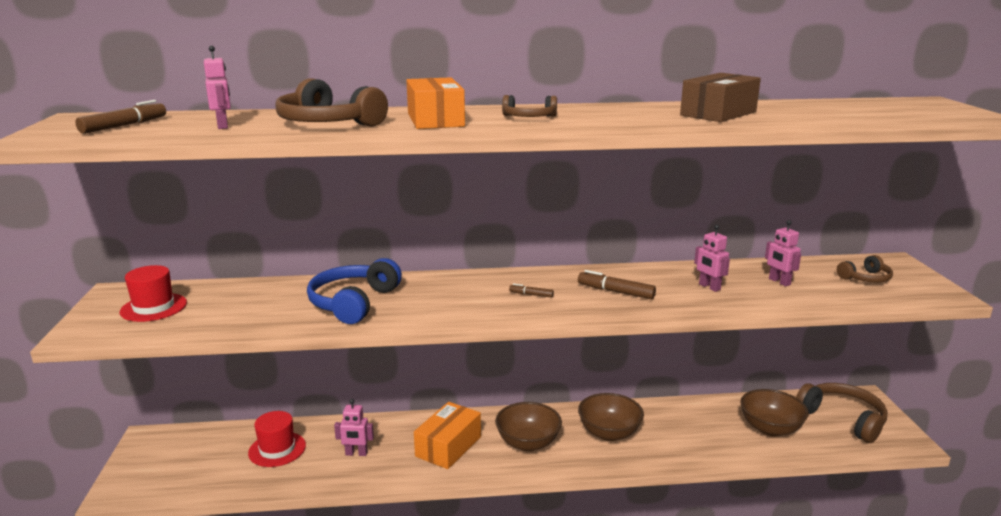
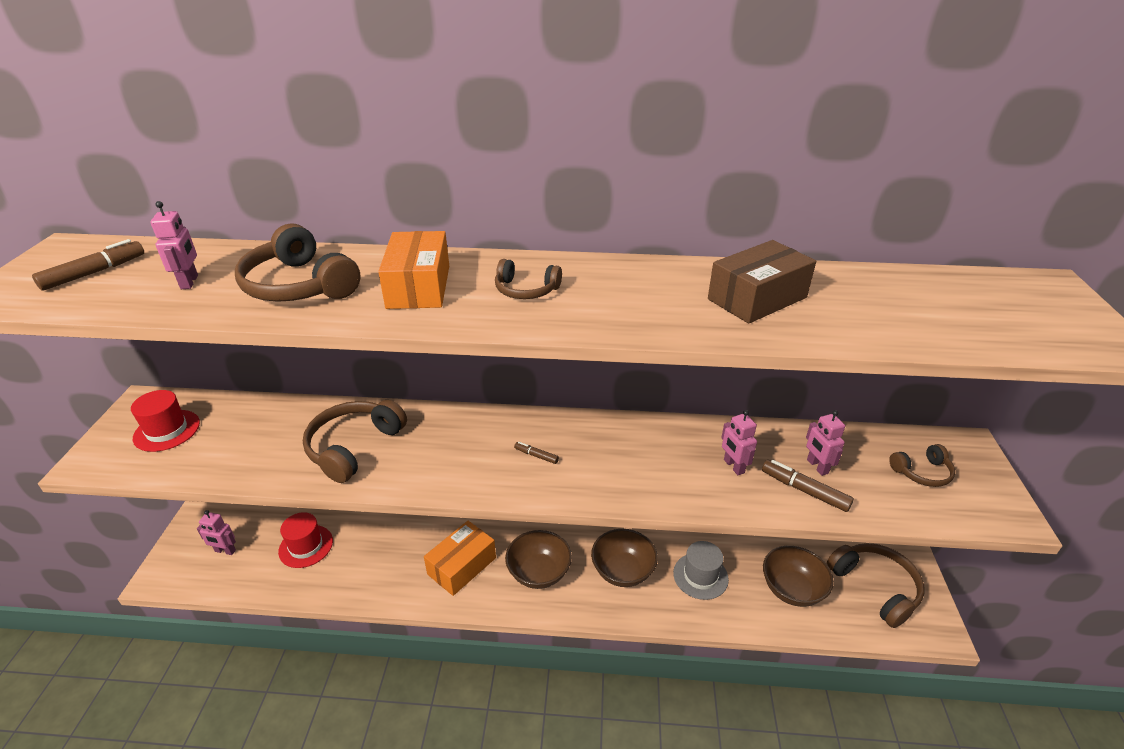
camera: 10 degrees right, 15 degrees up
(353, 303) = (354, 447): blue headphones -> brown headphones
(356, 453) = (374, 562): pink robot -> pink robot (225, 551)
(615, 292) = (627, 462): brown marker -> brown marker (804, 490)
(683, 428) = (700, 576): none -> grey hat

